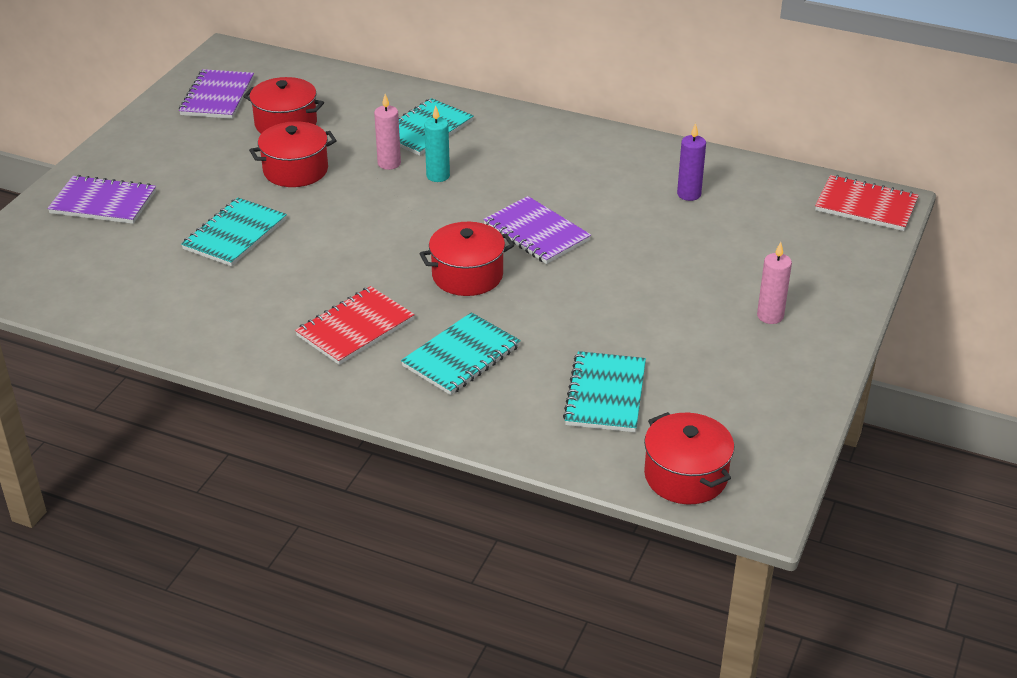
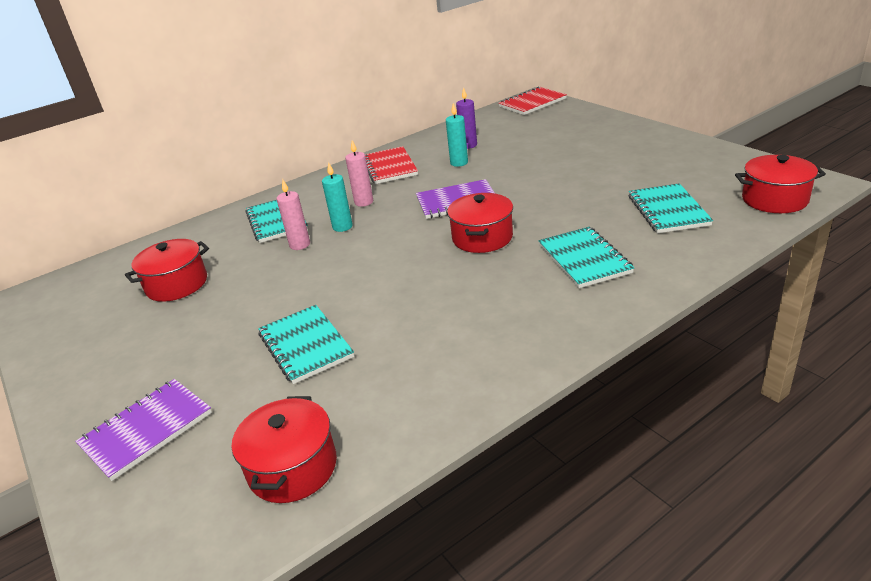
camera: 55 degrees left, 5 degrees down
(217, 97) = (81, 315): purple notebook -> none
(295, 170) = (250, 292): red pot -> red pot (293, 468)
(355, 328) = (508, 303): red notebook -> red notebook (389, 167)
(605, 394) = (668, 210): turquoise notebook -> turquoise notebook turned 45 degrees clockwise
(634, 203) = (459, 163): none -> turquoise candle
(770, 316) = (618, 145): pink candle -> pink candle (364, 202)

